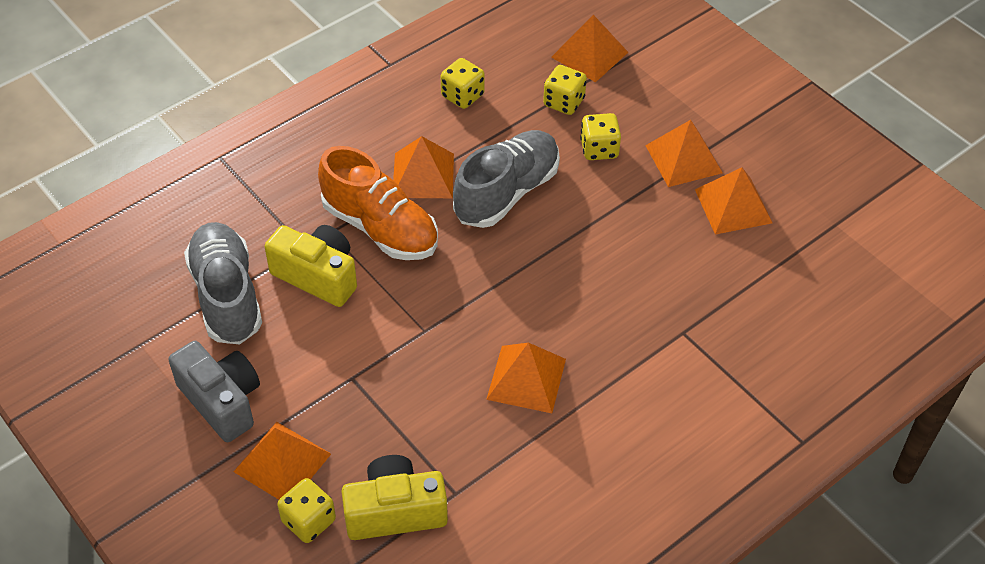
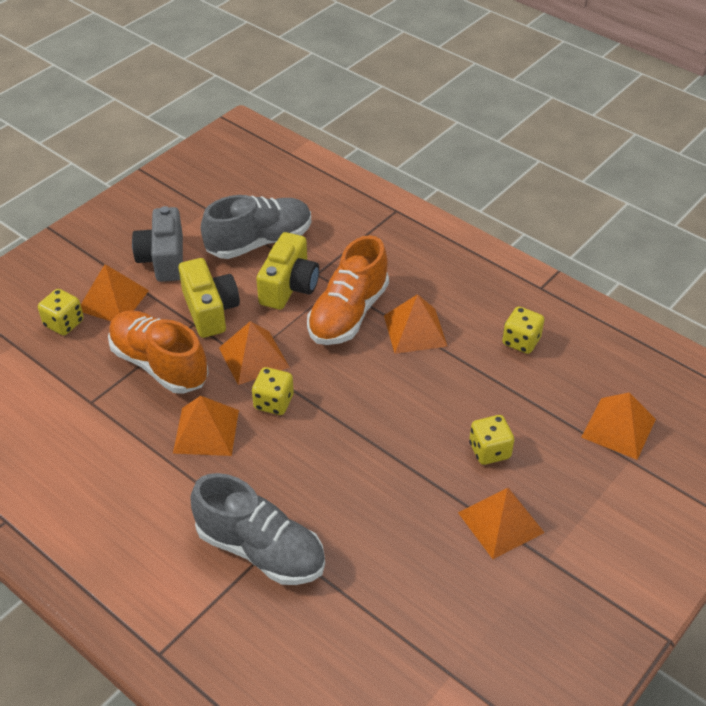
camera: 80 degrees right, 5 degrees down
(222, 401) = (163, 259): grey camera -> grey camera turned 135 degrees clockwise
(395, 511) = (73, 369): yellow camera -> yellow camera (210, 310)
(411, 417) = (159, 364): none -> orange shoe
(507, 192) = (412, 389): grey shoe -> grey shoe (261, 549)
(564, 102) = (542, 416): yellow dice -> yellow dice (273, 402)
(733, 206) = (449, 572): orange pyramid -> orange pyramid (253, 357)

